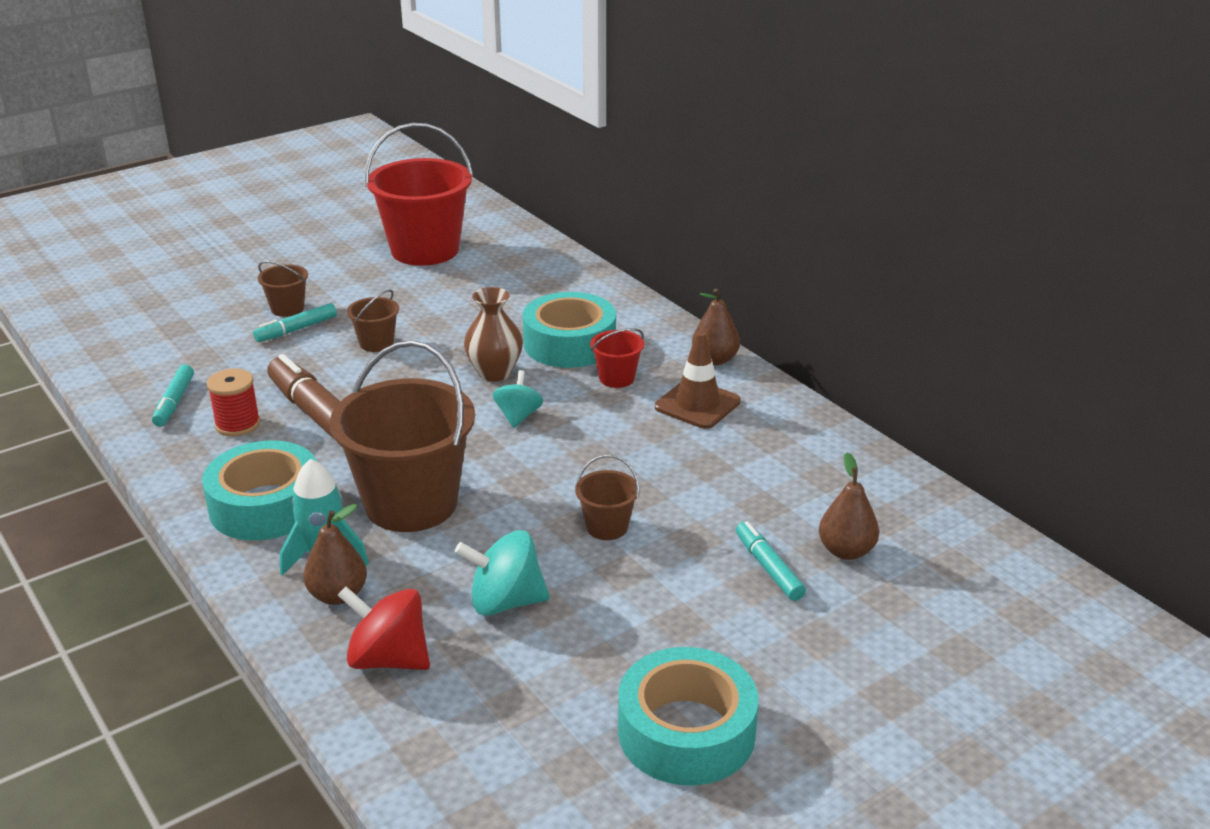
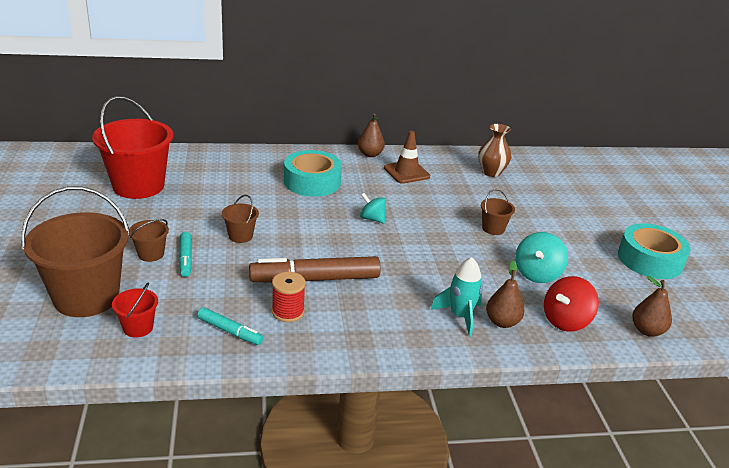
camera: 65 degrees left, 0 degrees up
(266, 505) = (394, 324): turquoise tape -> none
(411, 503) = (431, 275): brown bucket -> brown bucket (86, 297)
(495, 373) = (319, 211): brown vase -> brown vase (491, 172)
(617, 378) = (361, 182): red bucket -> red bucket (138, 327)
(768, 568) = (549, 203): turquoise marker -> none
(846, 551) = (547, 184): brown pear -> brown pear (647, 330)

